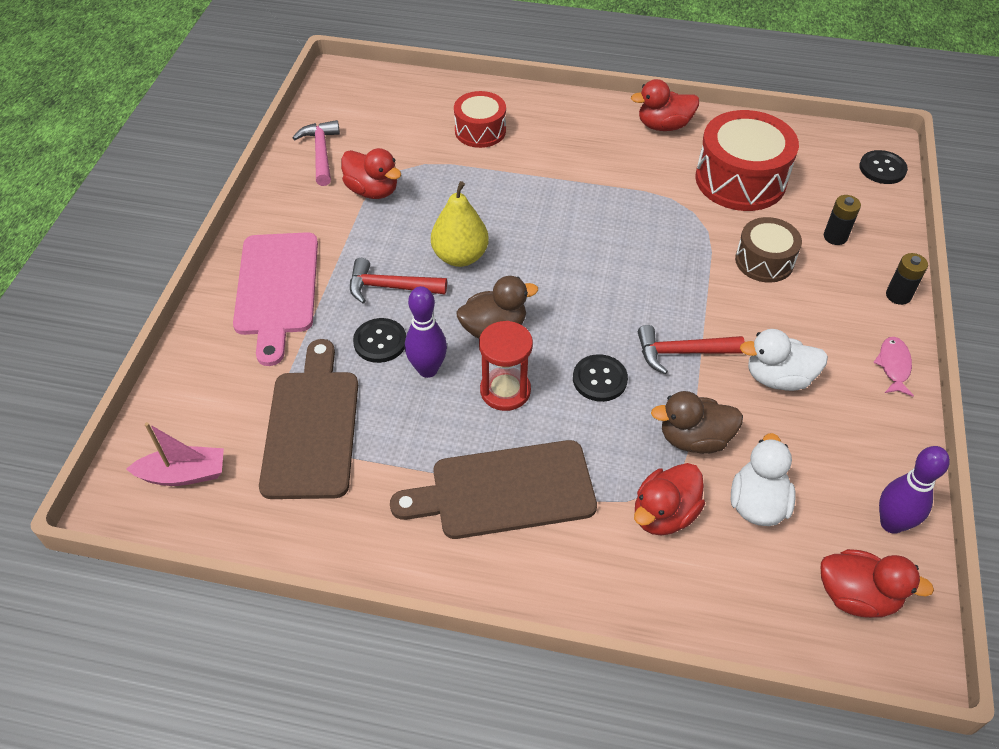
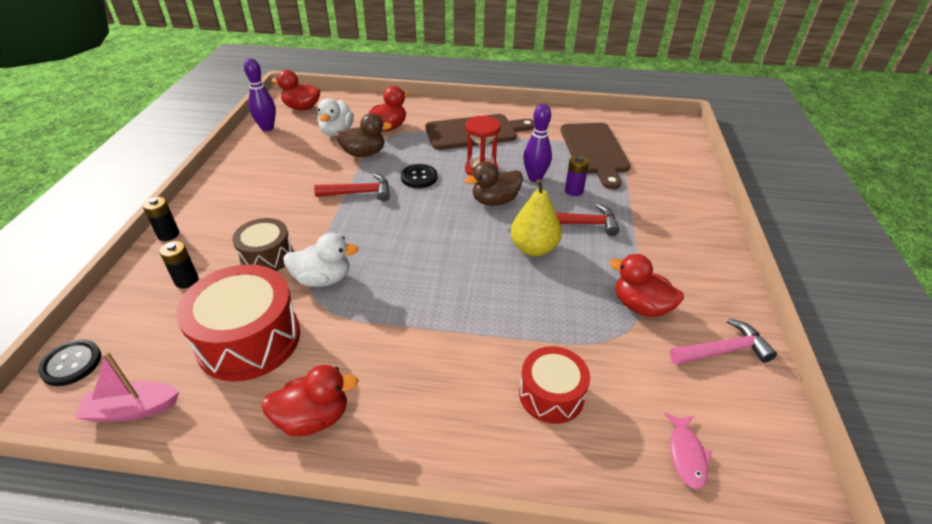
camera: 175 degrees right, 10 degrees down
(184, 474) = (652, 132): pink boat -> pink boat (132, 409)
(277, 289) = (670, 219): pink cutting board -> none
(321, 152) = (723, 350): pink hammer -> pink hammer turned 90 degrees counterclockwise
(380, 342) = (574, 191): black button -> purple battery
(778, 378) = (297, 182): white duck -> white duck (323, 279)
(893, 366) = (210, 191): pink fish -> pink fish (686, 455)

